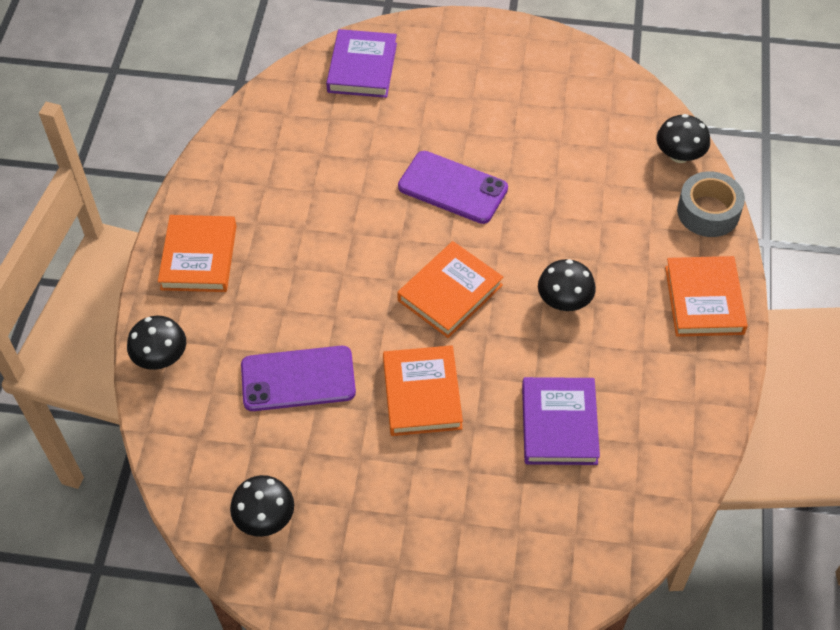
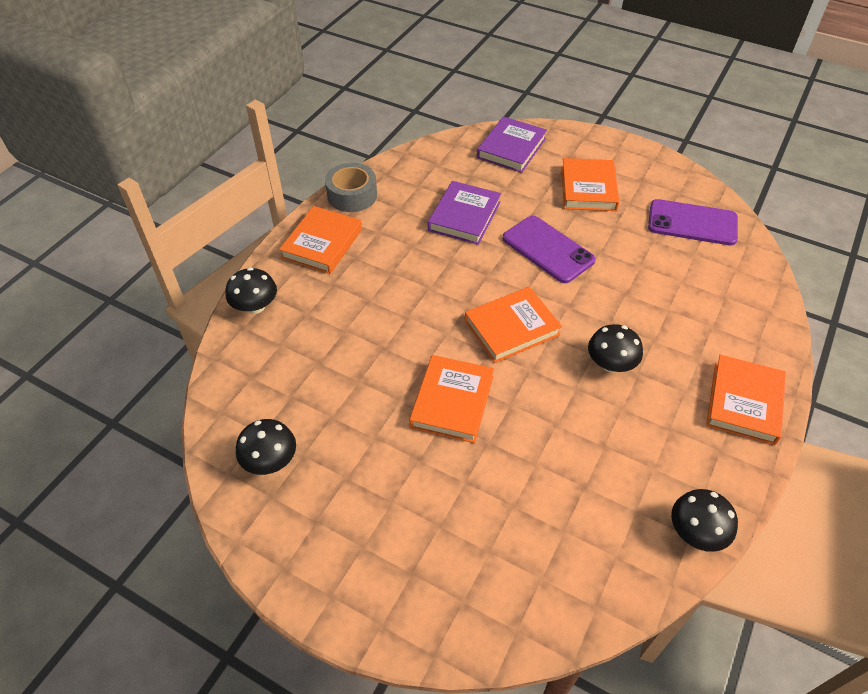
camera: 20 degrees right, 5 degrees down
(298, 379) = (354, 356): purple phone -> purple phone (692, 223)
(469, 97) = (588, 188): none -> orange book
(559, 424) = (565, 468): purple book -> purple book (464, 216)
(679, 155) = (758, 277): black mushroom -> black mushroom (696, 532)
(708, 212) = (771, 330): grey tape -> grey tape (352, 195)

